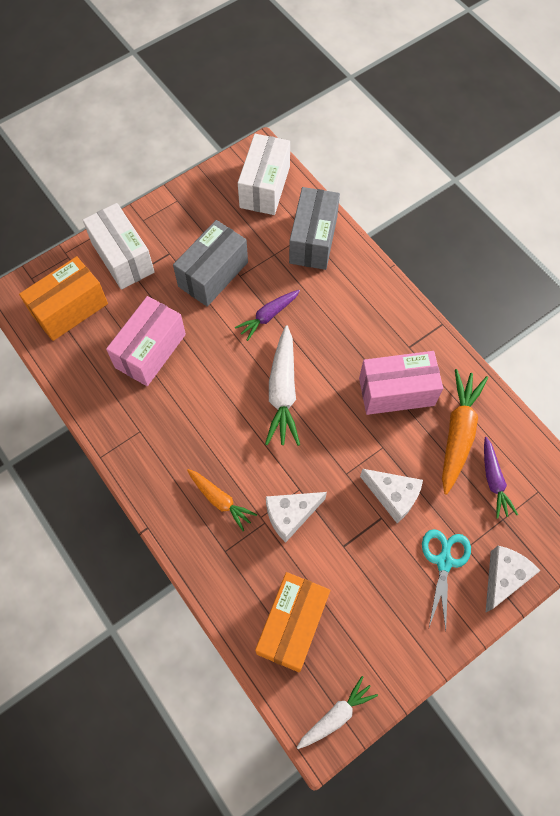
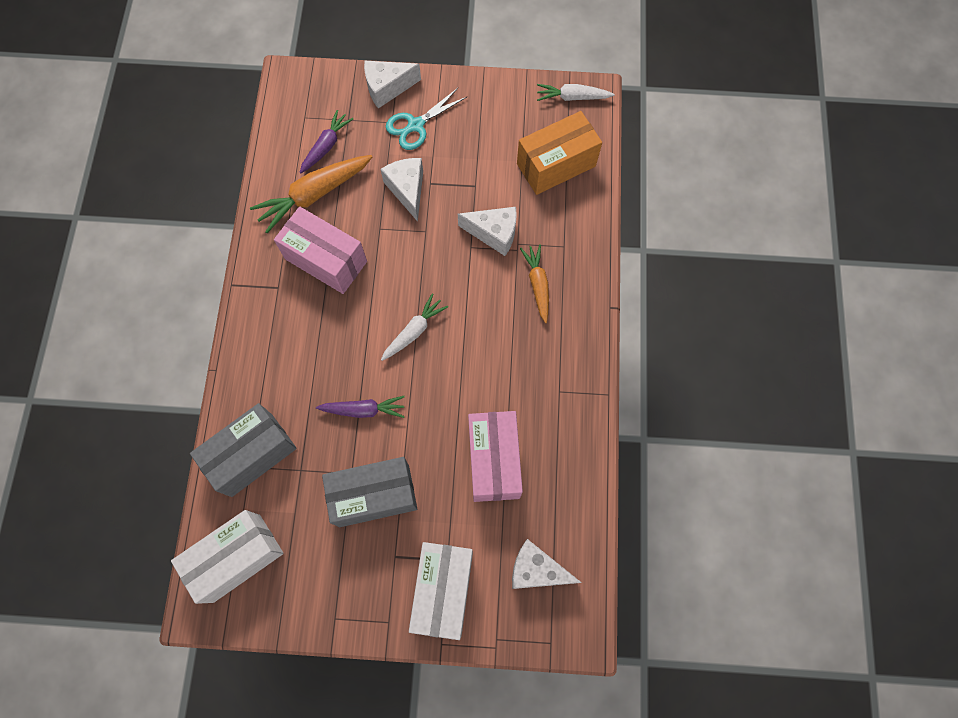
camera: 140 degrees left, 5 degrees up
(70, 309) = (536, 570): orange box -> white cheese
(150, 351) = (494, 461): pink box -> pink box turned 75 degrees counterclockwise
(283, 392) = (414, 331): white carrot -> white carrot, size x0.62

